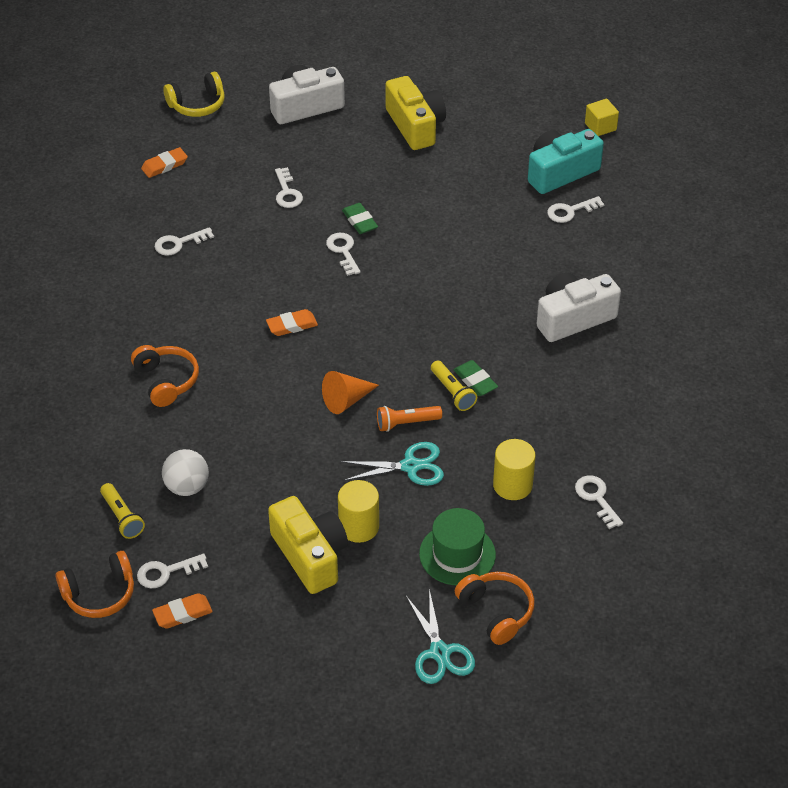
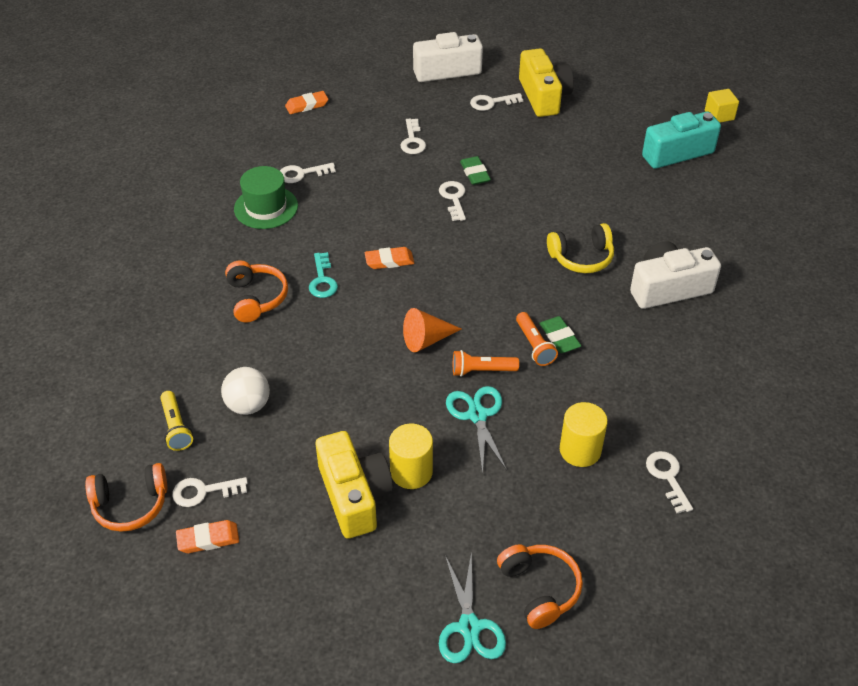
camera: 10 degrees right, 0 degrees up
(197, 105) = (349, 58): yellow headphones -> yellow headphones (581, 257)
(229, 354) = (322, 280): none -> turquoise key
(410, 466) = (477, 415): turquoise scissors -> turquoise scissors turned 105 degrees counterclockwise
(452, 392) = (534, 346): yellow flashlight -> orange flashlight
(457, 554) = (508, 517): green hat -> green hat (266, 207)
(570, 211) = (679, 187): white key -> white key (491, 102)

